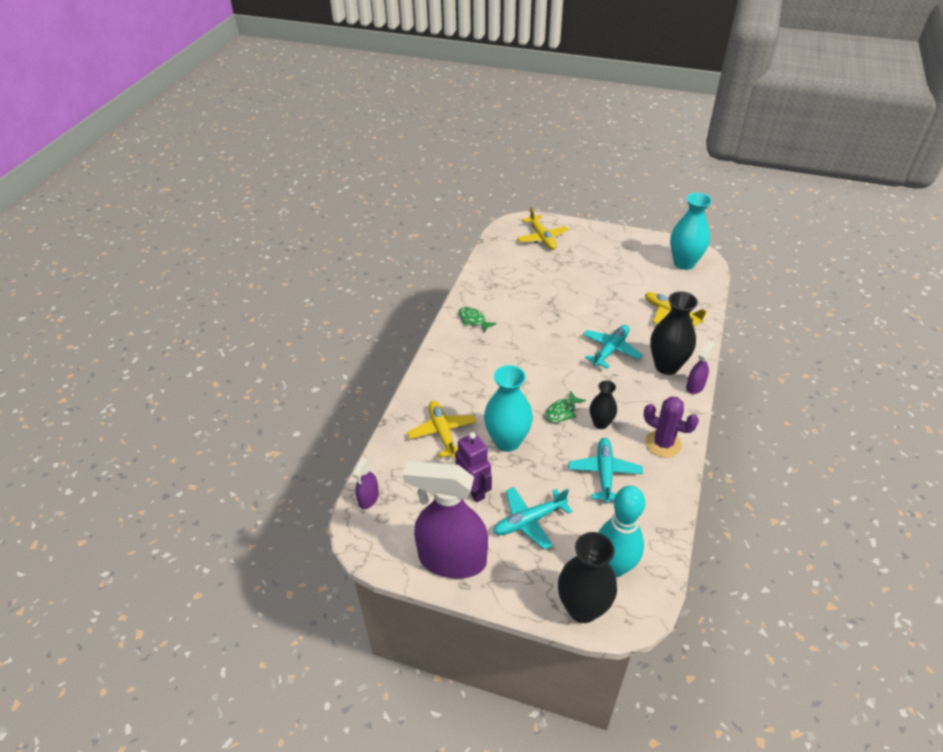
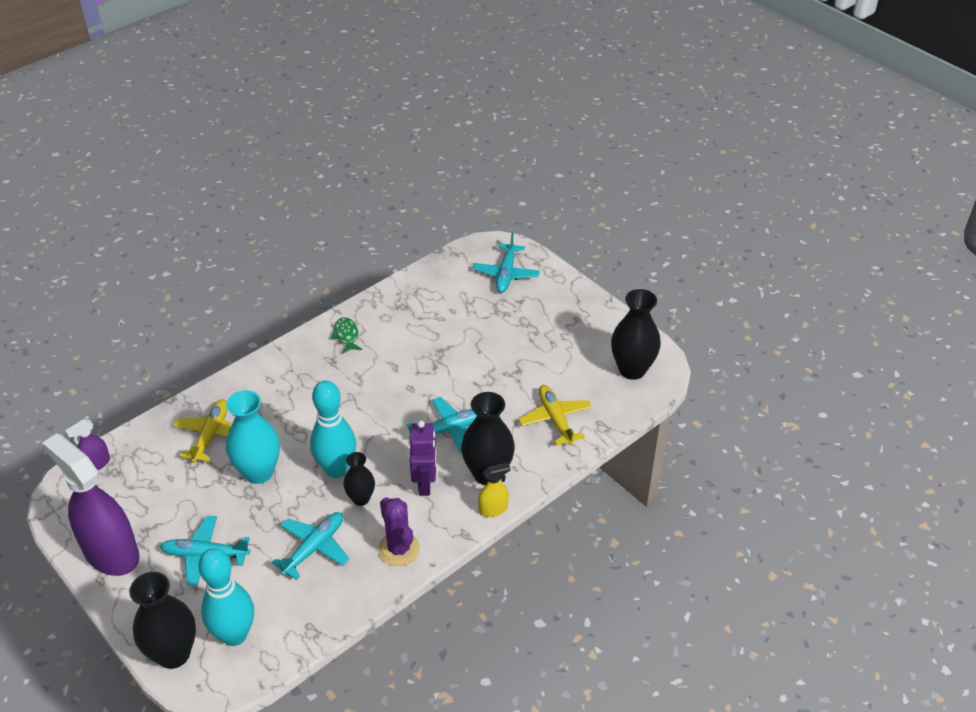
camera: 30 degrees right, 0 degrees up
(473, 490) = (186, 502): purple robot -> purple robot (425, 484)
(542, 238) = (506, 274): yellow plane -> turquoise plane
(562, 411) = (336, 469): green fish -> turquoise bowling pin
(684, 263) = (632, 369): turquoise vase -> black vase
(695, 386) = (493, 509): purple spray bottle -> yellow spray bottle

